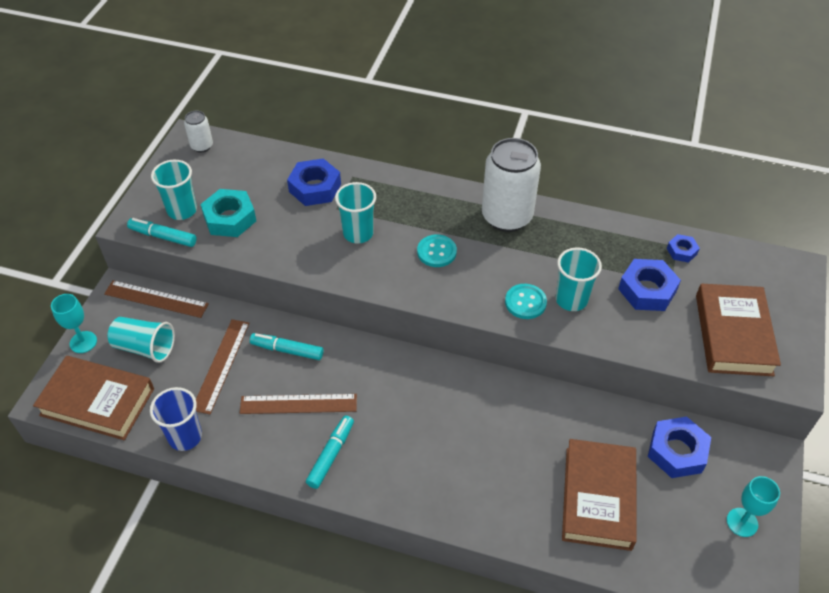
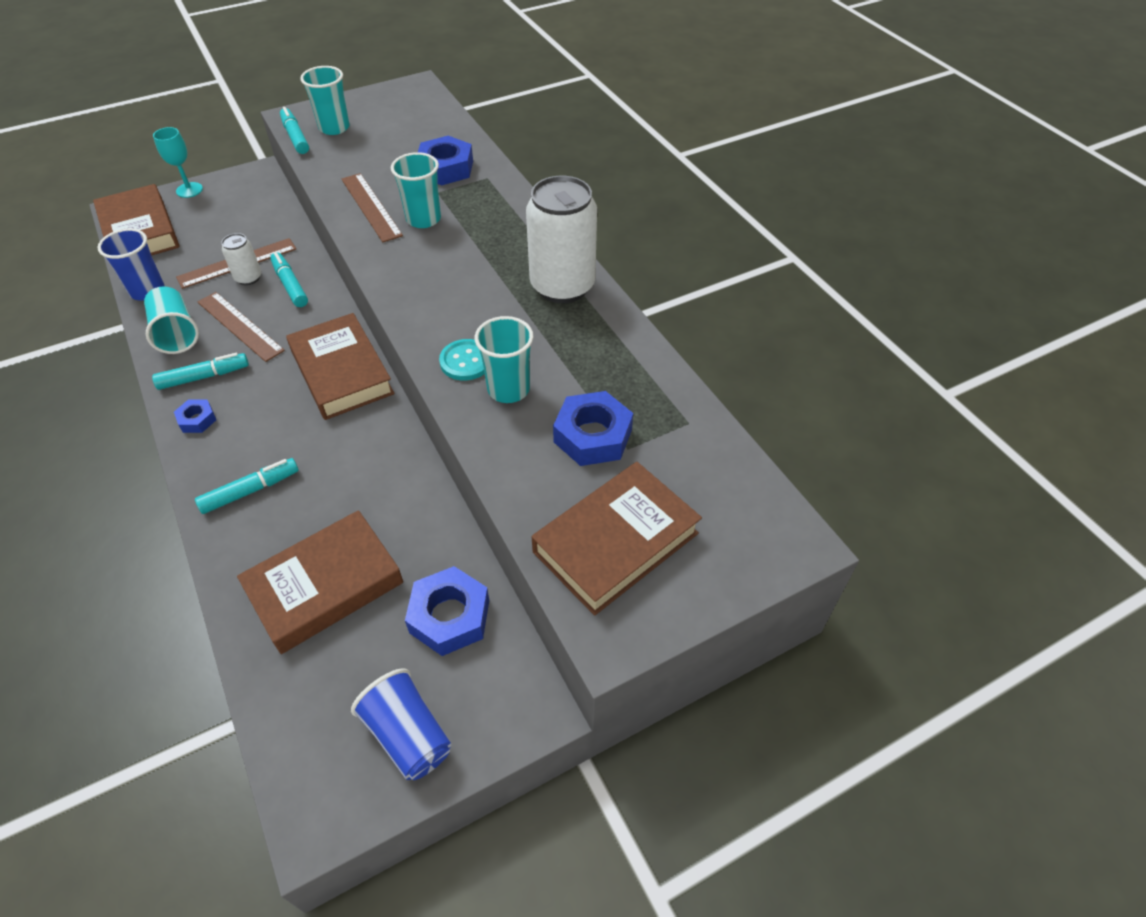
camera: 45 degrees right, 0 degrees up
(145, 347) = (214, 218): turquoise cup -> turquoise cup (176, 333)
(156, 299) = (268, 193): brown ruler -> brown ruler (371, 207)
(202, 146) = (415, 95): white can -> white can (248, 278)
(230, 218) = (354, 152): turquoise nut -> none
(415, 377) = (341, 372): none -> brown book
(436, 252) = (459, 272): turquoise button -> none
(476, 490) = (250, 491): none -> turquoise marker
(681, 251) = (686, 430): blue nut -> blue nut (197, 420)
(742, 522) = (408, 735): turquoise goblet -> blue cup

